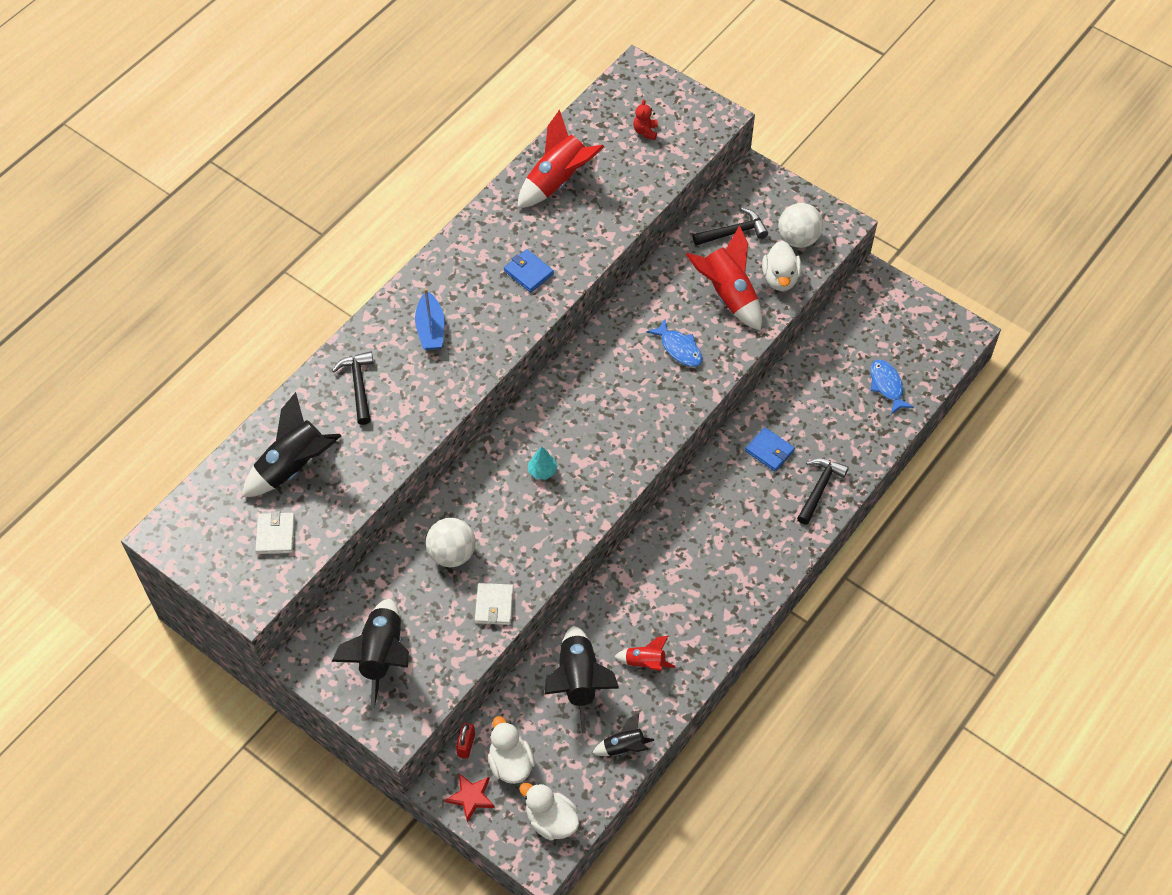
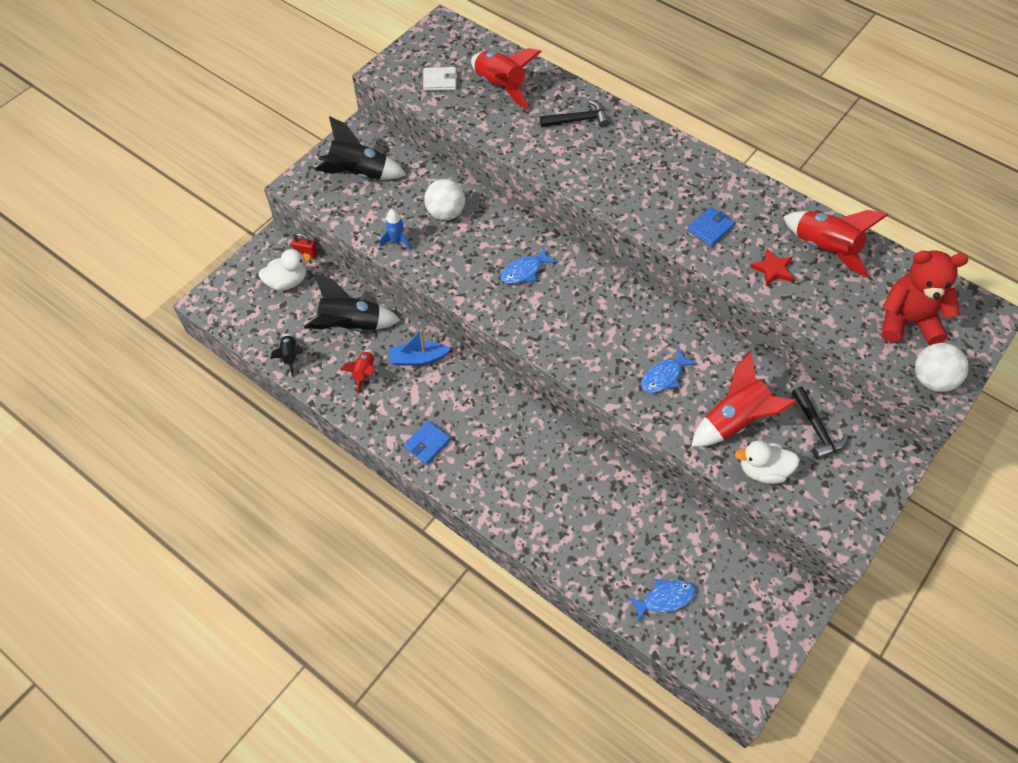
camera: 90 degrees right, 0 degrees up
(294, 467) = (500, 87): black rocket -> red rocket
(430, 329) = (640, 162): blue boat -> blue boat (418, 358)
(471, 797) = (263, 258): red star -> red star (773, 269)
(494, 605) = (397, 241): white wallet -> blue rocket
(542, 471) = (524, 271): turquoise tree -> blue fish
(551, 820) = (236, 308): white duck -> none
(645, 131) = (907, 321): red teddy bear -> red teddy bear, size x2.39
(769, 451) = (579, 480): blue wallet -> blue wallet (427, 443)
(798, 239) = (819, 491): white ball -> white ball (932, 380)
(819, 488) = (537, 522): black hammer -> none

